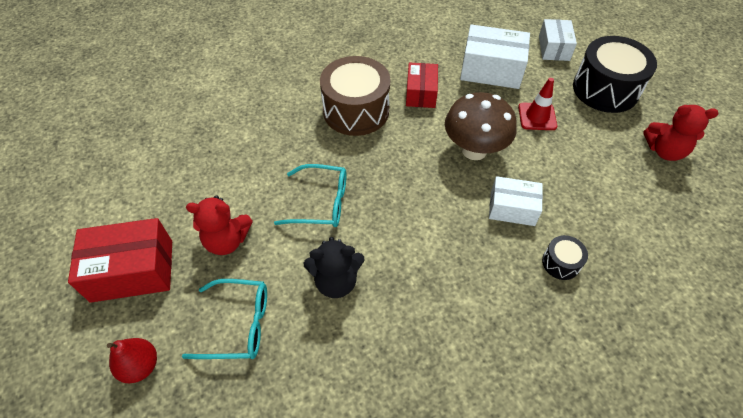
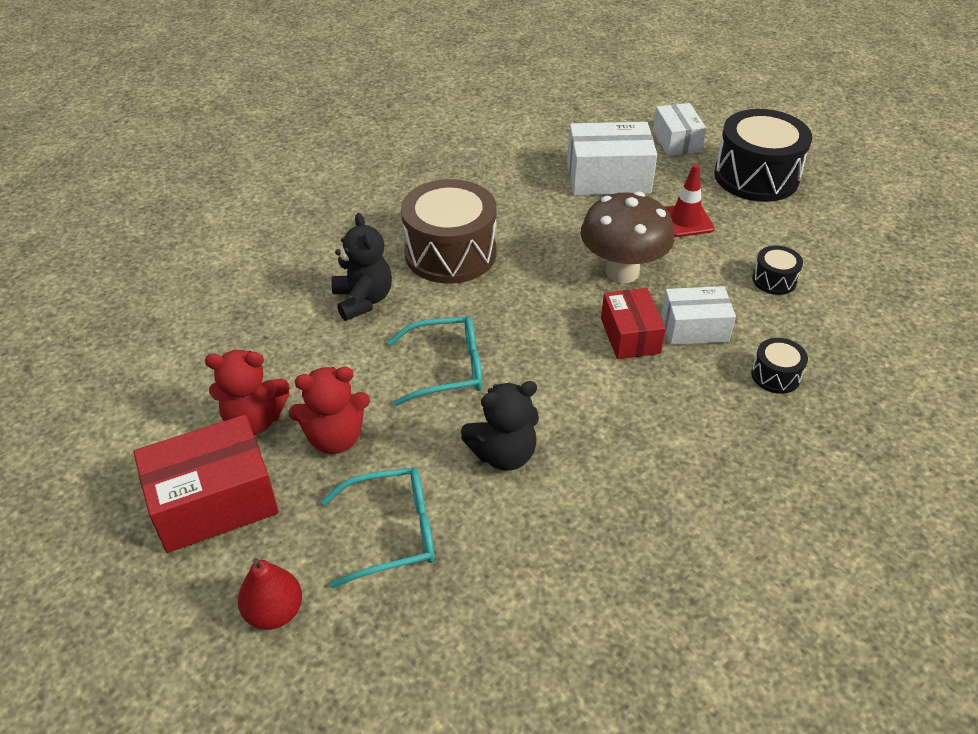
camera: 15 degrees left, 10 degrees down
(283, 136) = (363, 300): none -> black teddy bear
(421, 93) = (528, 219): red box -> red box (630, 335)
(588, 180) = (774, 280): none -> black drum
(664, 151) = (850, 232): red teddy bear -> red teddy bear (254, 420)

